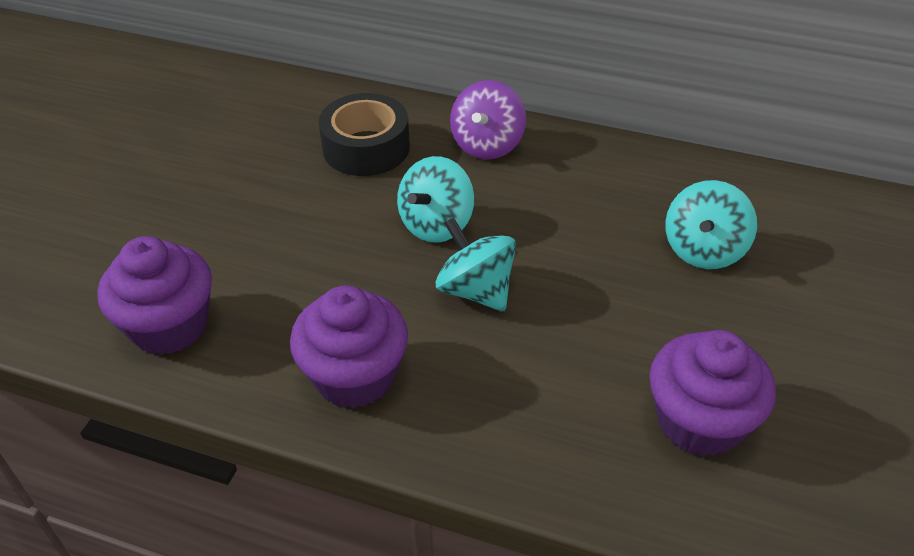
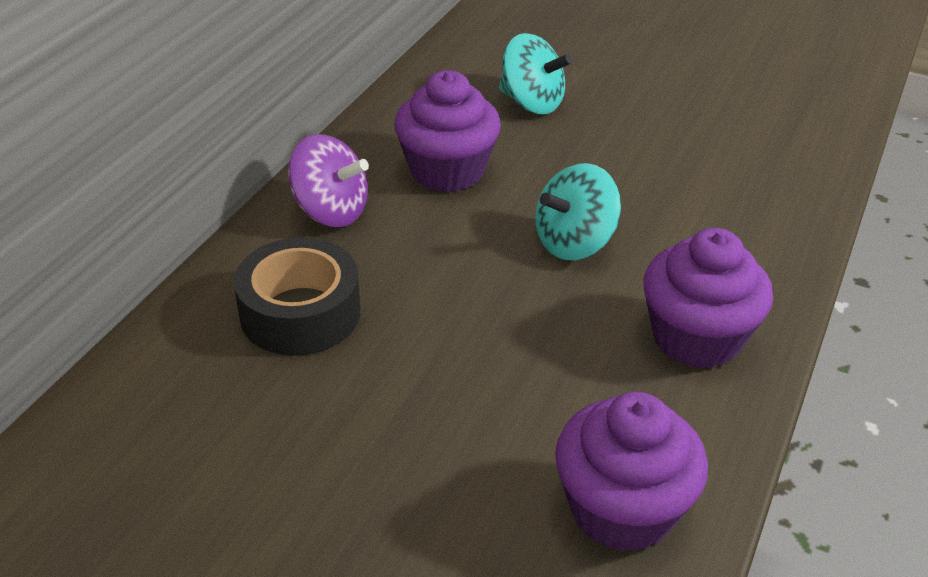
camera: 85 degrees left, 5 degrees down
(436, 224) = (466, 262): turquoise spinning top -> none
(699, 421) = (731, 140): purple cupcake -> purple cupcake (447, 171)

